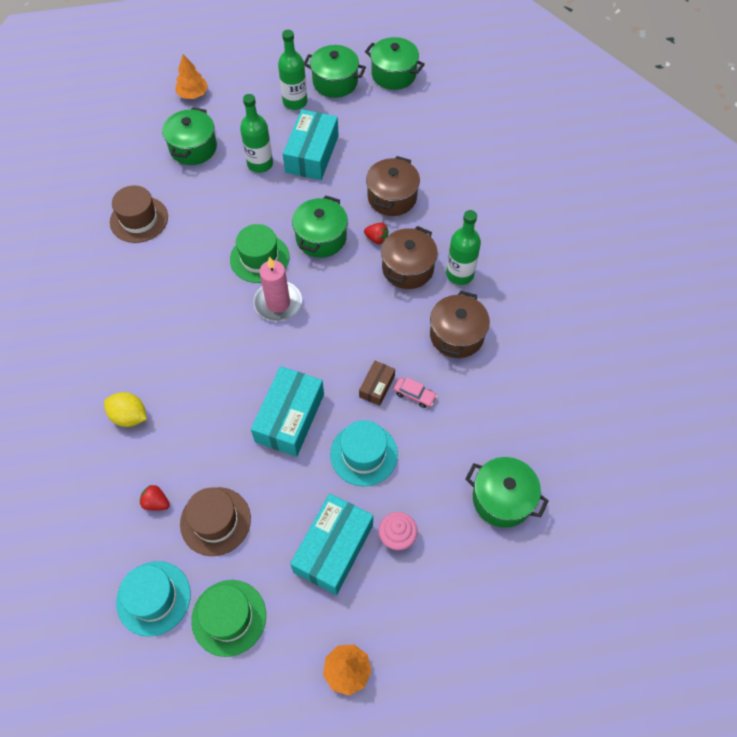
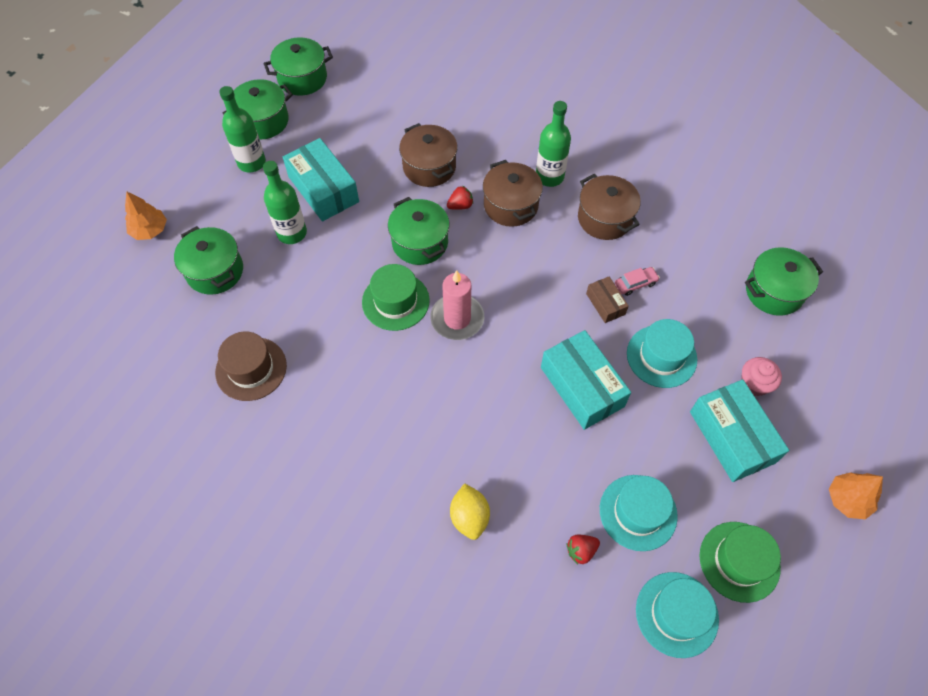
camera: 50 degrees left, 0 degrees up
(129, 416) = (469, 517): yellow lemon -> yellow lemon turned 75 degrees counterclockwise
(215, 521) = (638, 512): brown hat -> turquoise hat

